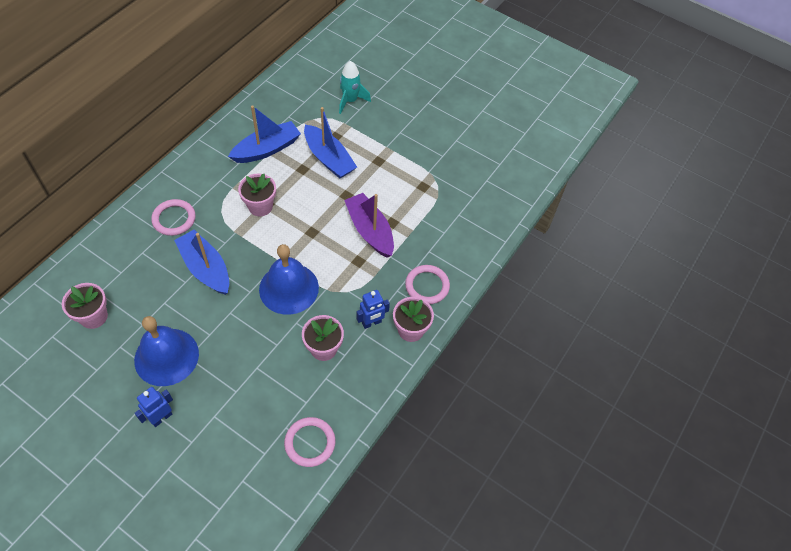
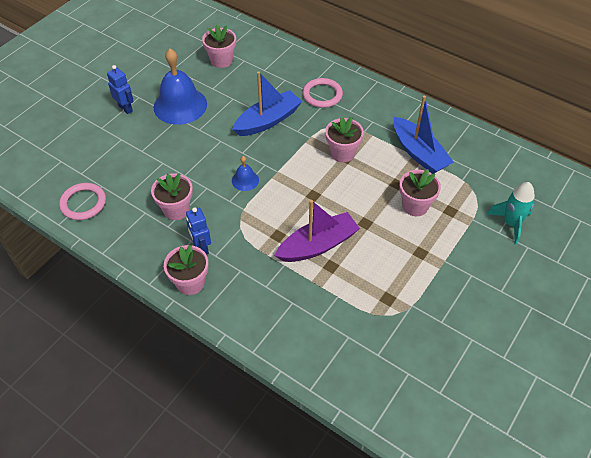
camera: 95 degrees right, 5 degrees down
(289, 288) = (245, 180): blue bell -> blue bell, size x0.47
(329, 159) = (415, 206): blue boat -> pink flower pot
(427, 286) = (245, 299): pink ring -> none

